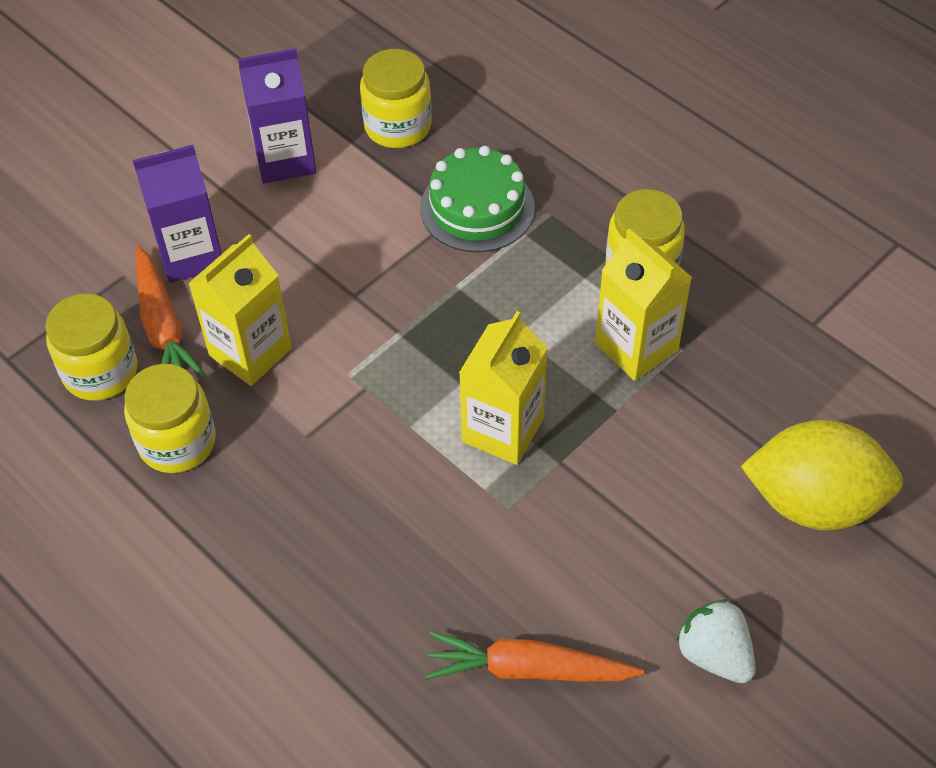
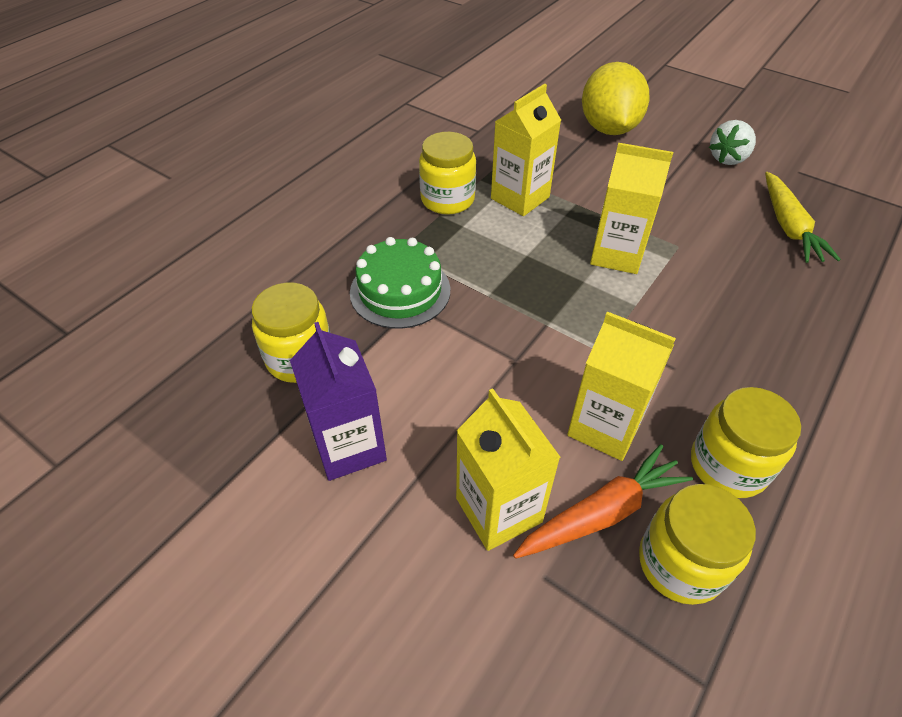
camera: 100 degrees left, 5 degrees down
(190, 255) = (498, 510): purple carton -> yellow carton
(528, 669) = (788, 227): orange carrot -> yellow carrot

